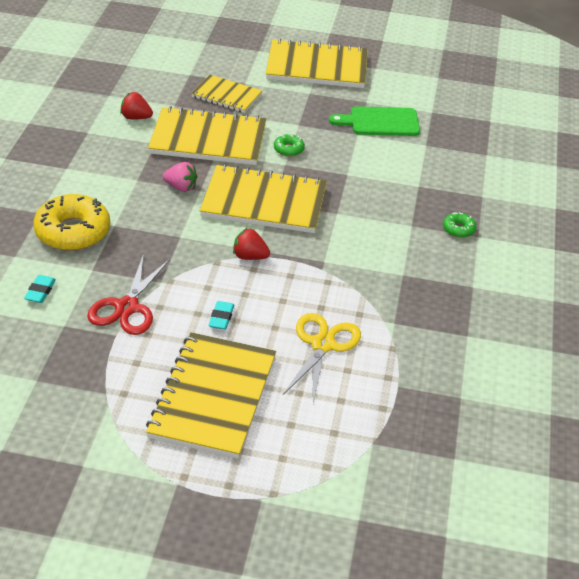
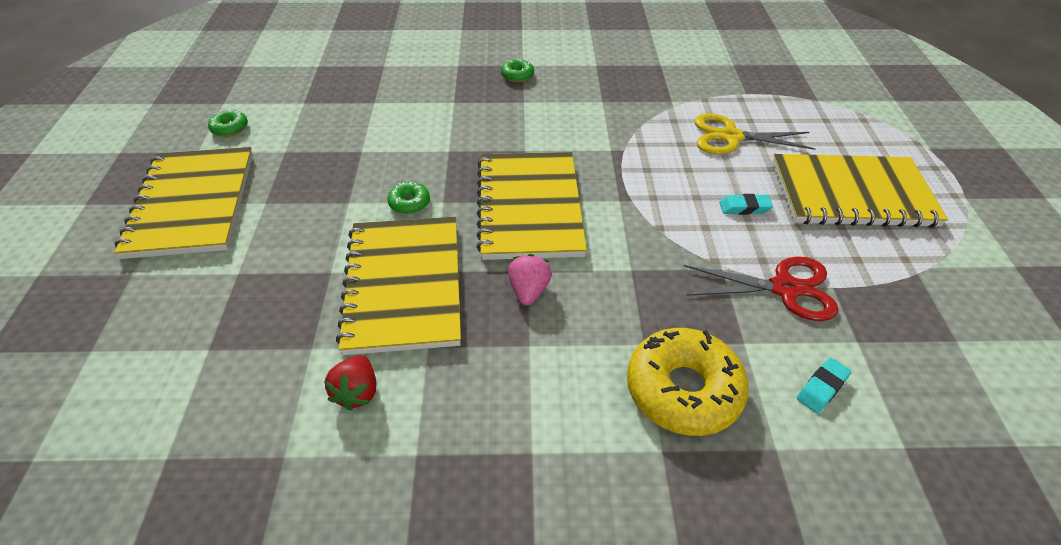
camera: 100 degrees left, 5 degrees up
(40, 291) = (822, 388): turquoise eraser -> turquoise eraser turned 45 degrees counterclockwise
(226, 96) = (277, 288): yellow notebook -> none
(250, 257) = (634, 203): red strawberry -> none
(380, 122) = (332, 136): green cutting board -> none
(402, 80) = (230, 128): none -> green donut

